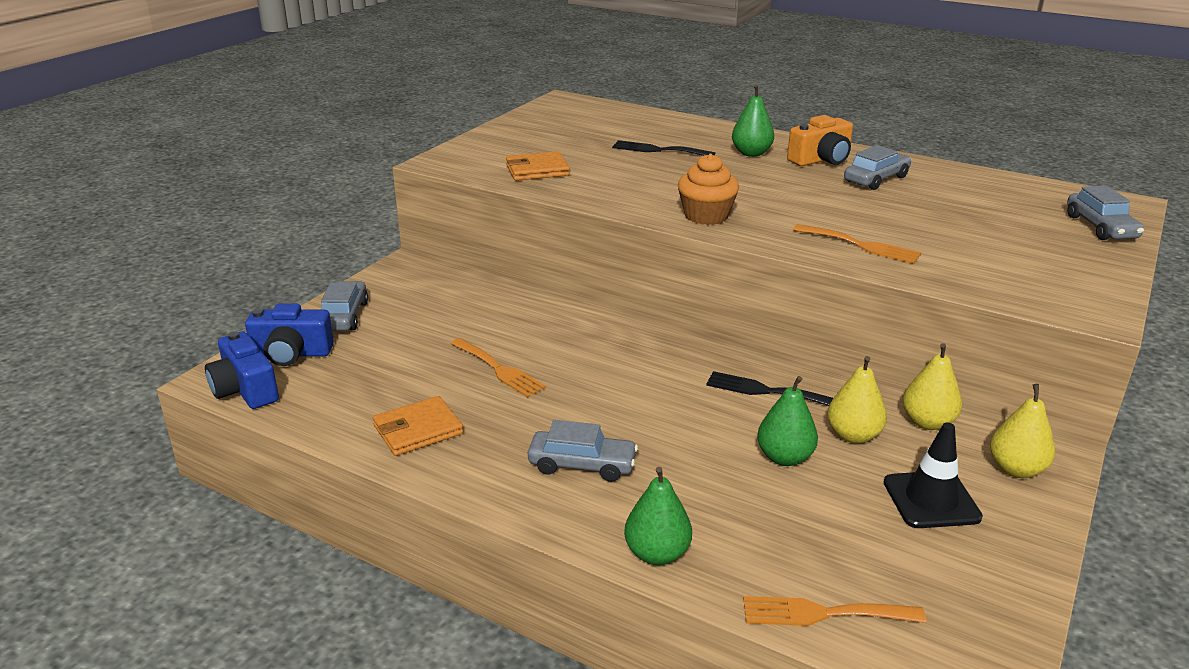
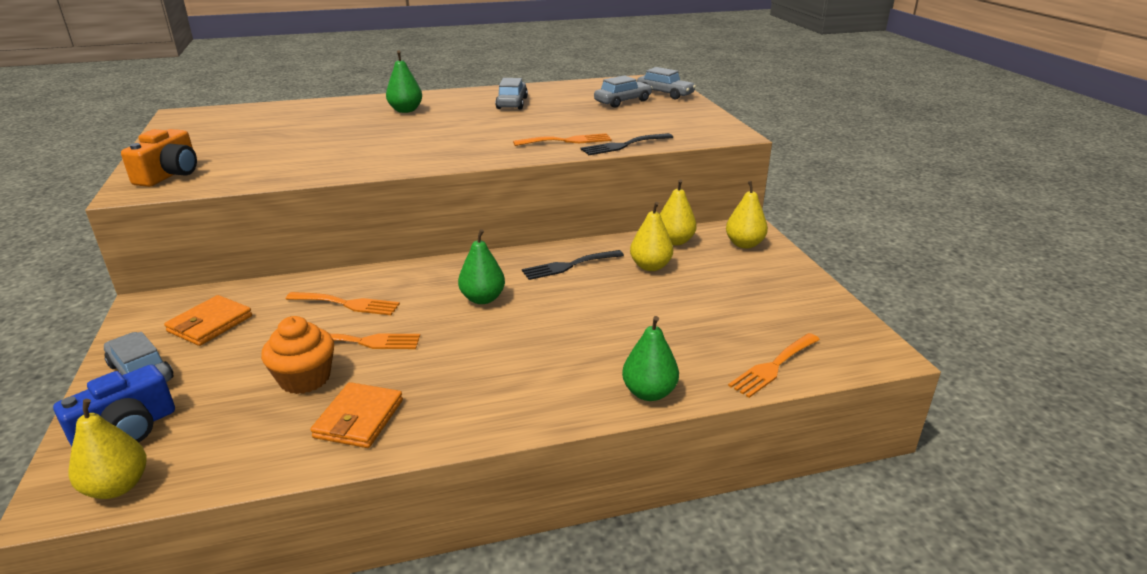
camera: 45 degrees left, 0 degrees up
(245, 389) = (117, 487): blue camera -> yellow pear
(530, 331) = (347, 304): none -> orange fork
(537, 170) = (249, 168): orange wallet -> orange wallet (210, 324)
(582, 465) = (523, 370): grey car -> grey car (623, 101)
(658, 150) = (331, 127): black fork -> black fork (623, 145)
(706, 216) = (442, 156): orange cupcake -> orange cupcake (305, 378)
(784, 457) = (634, 297): green pear -> green pear (482, 299)
(821, 160) = (459, 102): orange camera -> orange camera (170, 174)
(931, 500) = (733, 279): black traffic cone -> none

